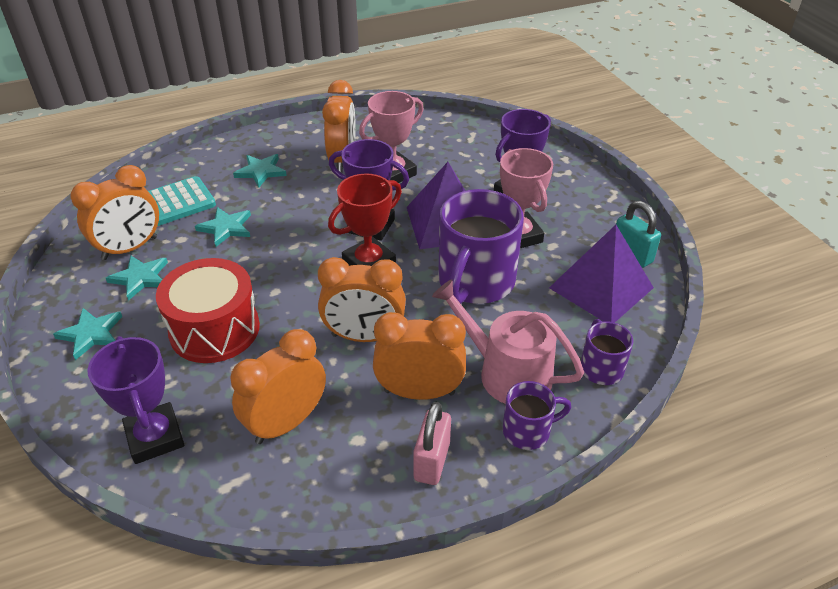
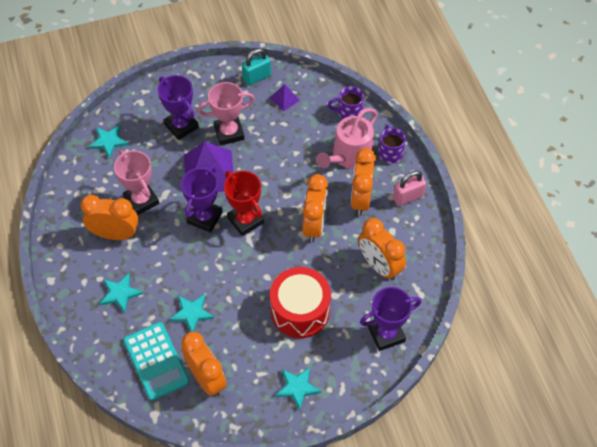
camera: 85 degrees left, 15 degrees up
(140, 278) = (242, 365): turquoise star -> turquoise star (109, 141)
(432, 461) = (407, 197): pink padlock -> pink padlock turned 45 degrees counterclockwise
(475, 282) = (272, 162): purple mug -> none
(601, 287) = (284, 99): purple pyramid -> purple pyramid, size x0.48

